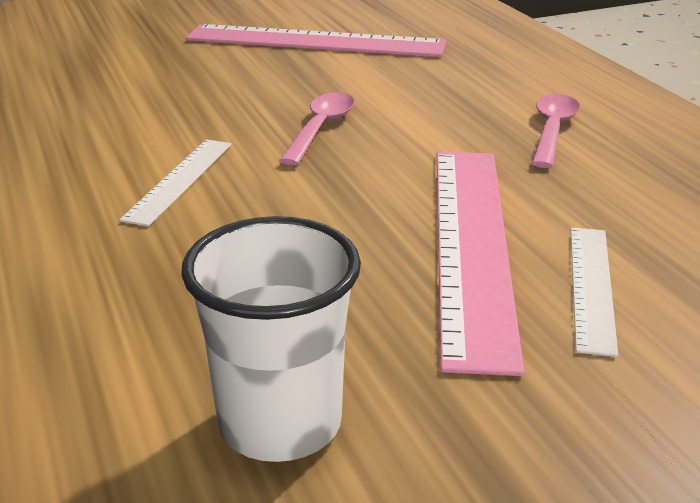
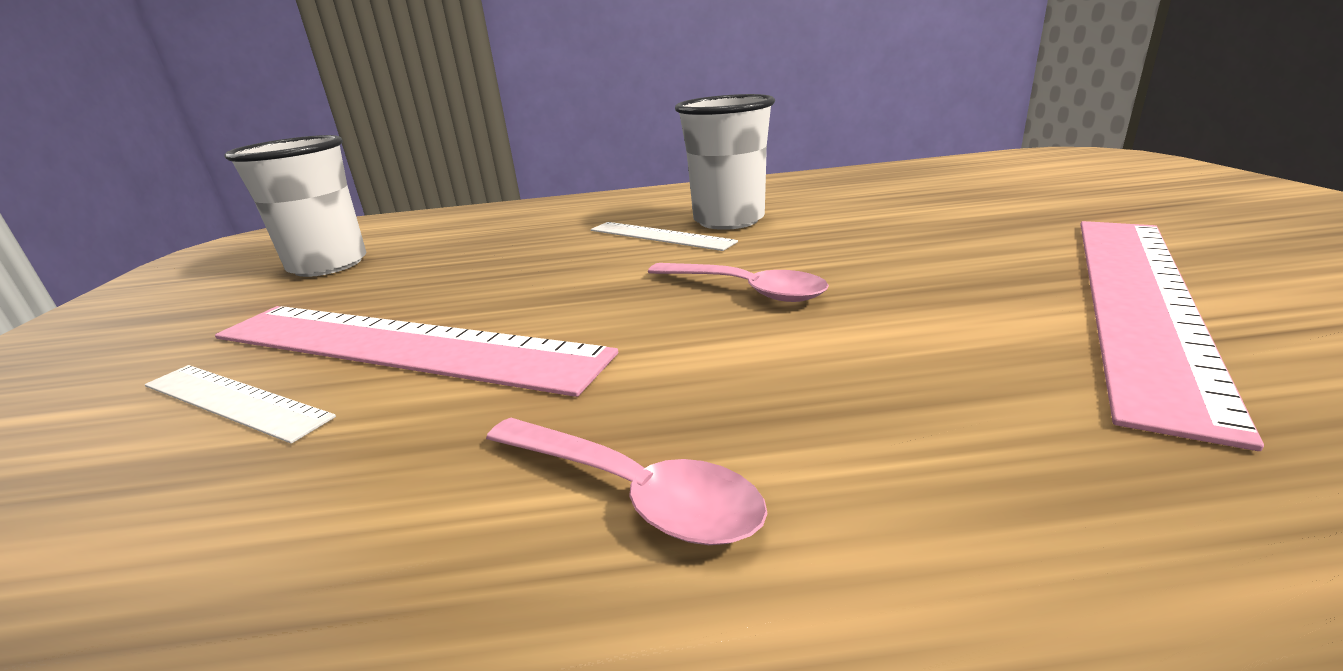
camera: 110 degrees right, 5 degrees down
(131, 152) = (728, 220): none -> white cup

